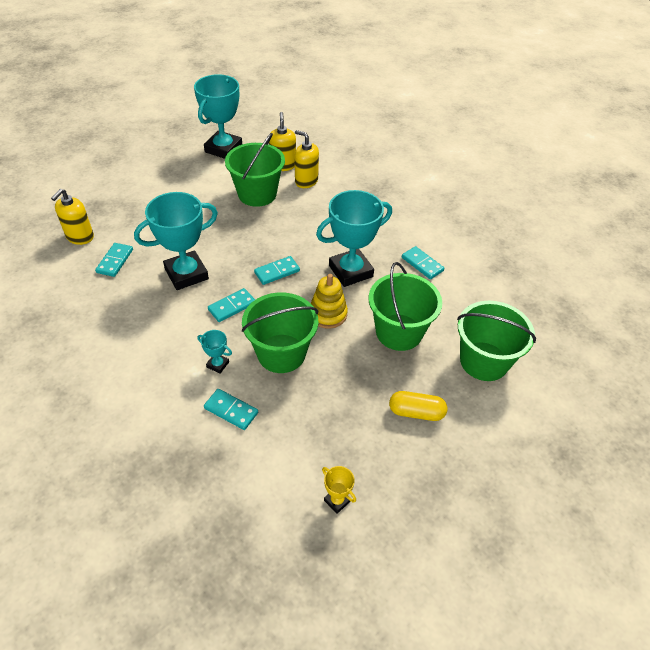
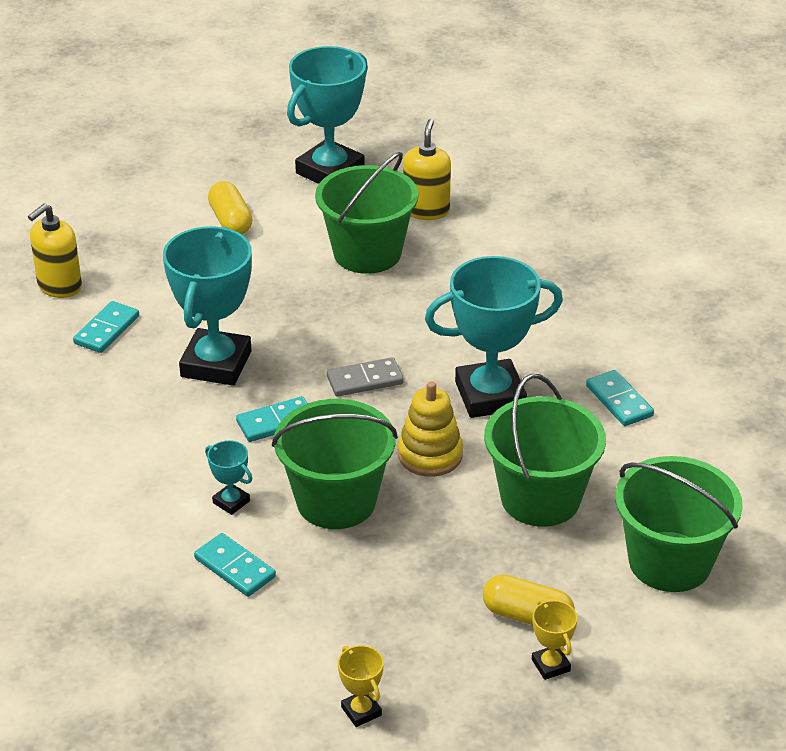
camera: 15 degrees right, 10 degrees down
(174, 184) = (230, 221): none -> yellow capsule
(186, 274) = (216, 364): turquoise trophy -> turquoise trophy turned 60 degrees counterclockwise
(277, 272) = (365, 380): turquoise domino -> grey domino
(306, 181) = (459, 242): yellow soap dispenser -> none
(440, 444) = (551, 665): none -> yellow trophy

